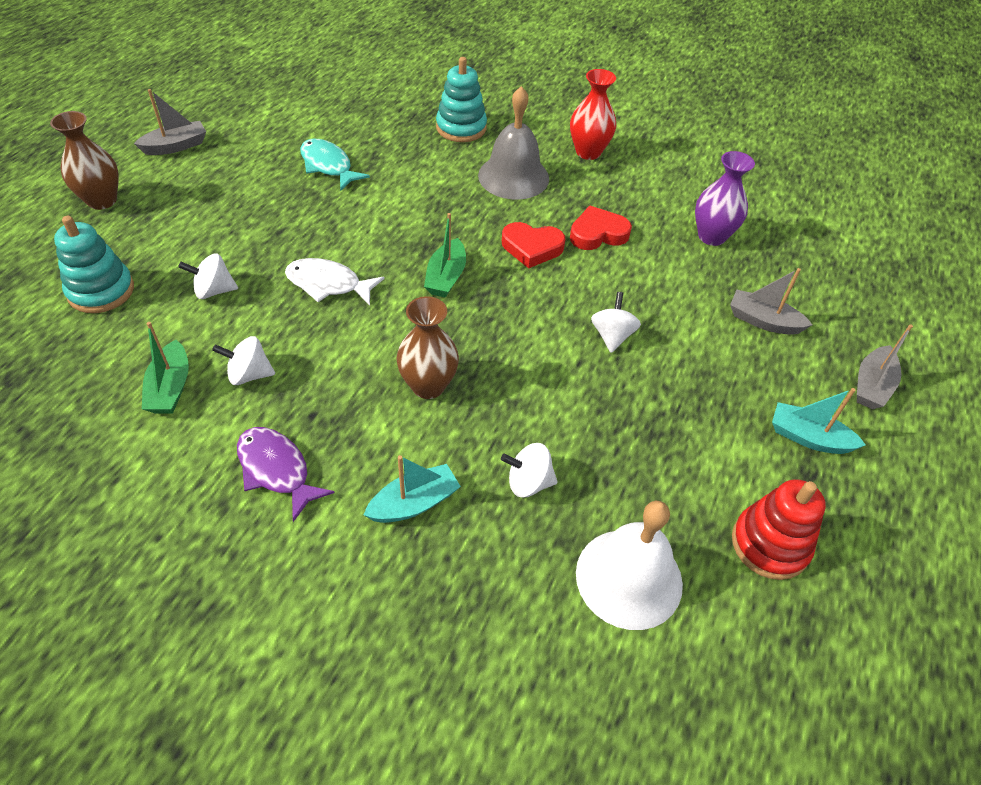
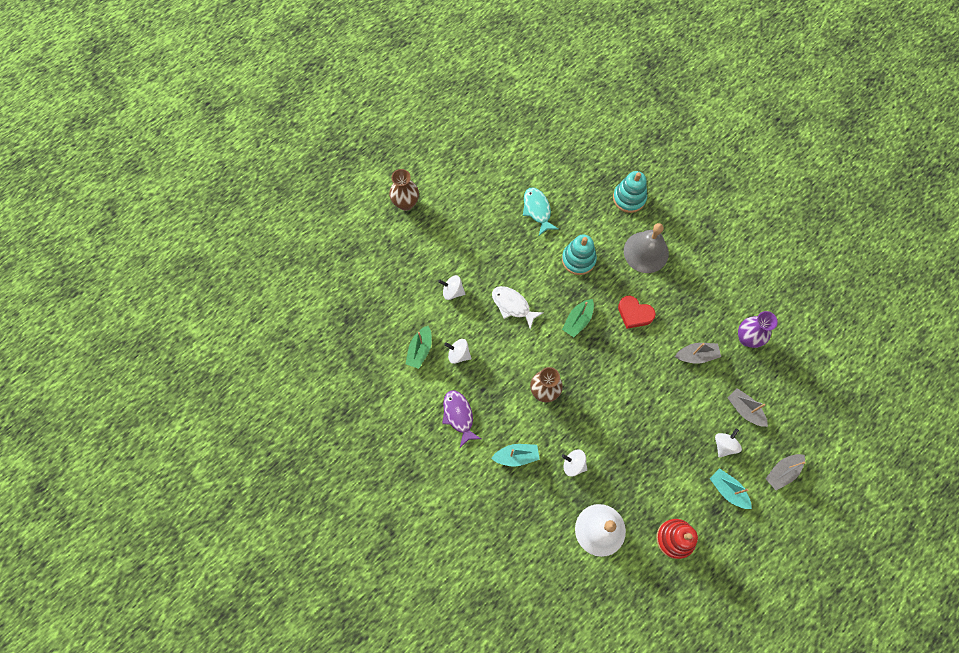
camera: 25 degrees right, 20 degrees up
(101, 291) = (396, 273): turquoise stacking toy -> turquoise stacking toy (578, 259)
(176, 146) = (453, 167): grey boat -> grey boat (696, 355)
(588, 152) = (702, 244): red vase -> none
(598, 234) = (678, 315): red heart -> none
(612, 336) = (653, 391): white spinning top -> white spinning top (724, 445)

